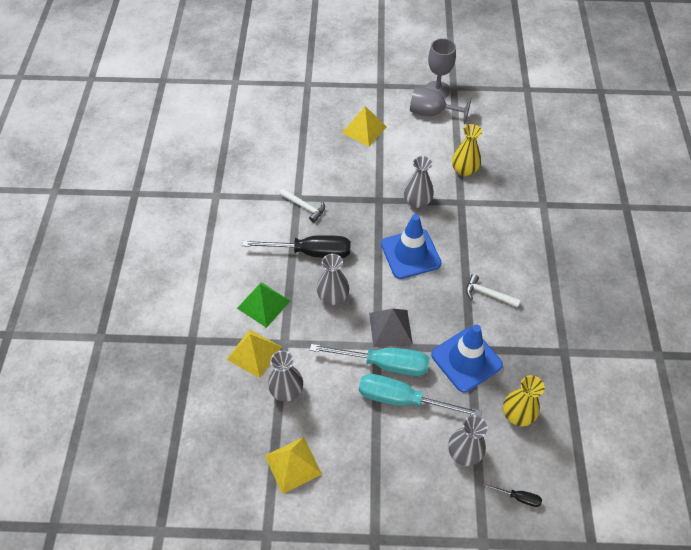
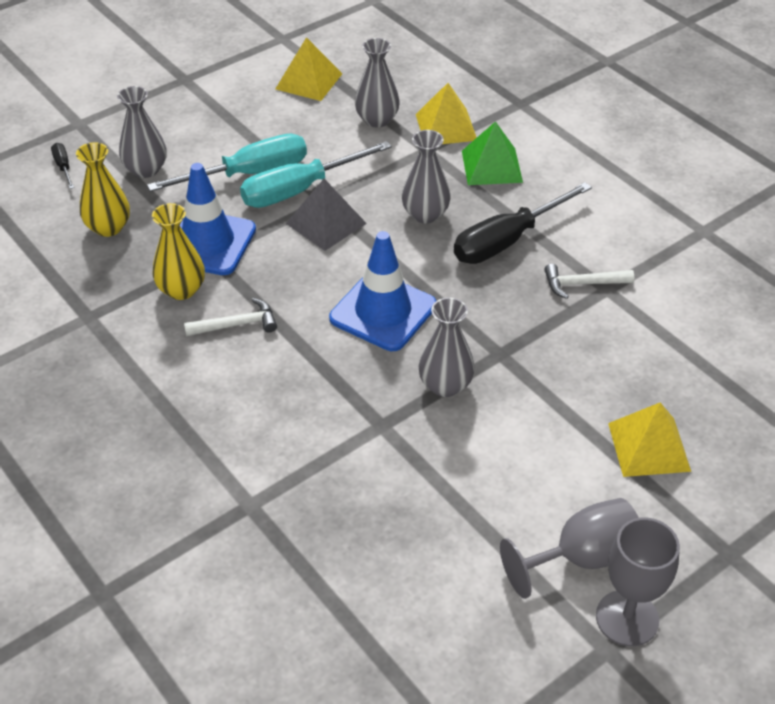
camera: 140 degrees right, 10 degrees down
(464, 170) = (425, 482): yellow vase -> yellow vase (181, 290)
(518, 497) = (63, 167): black screwdriver -> black screwdriver turned 90 degrees clockwise

